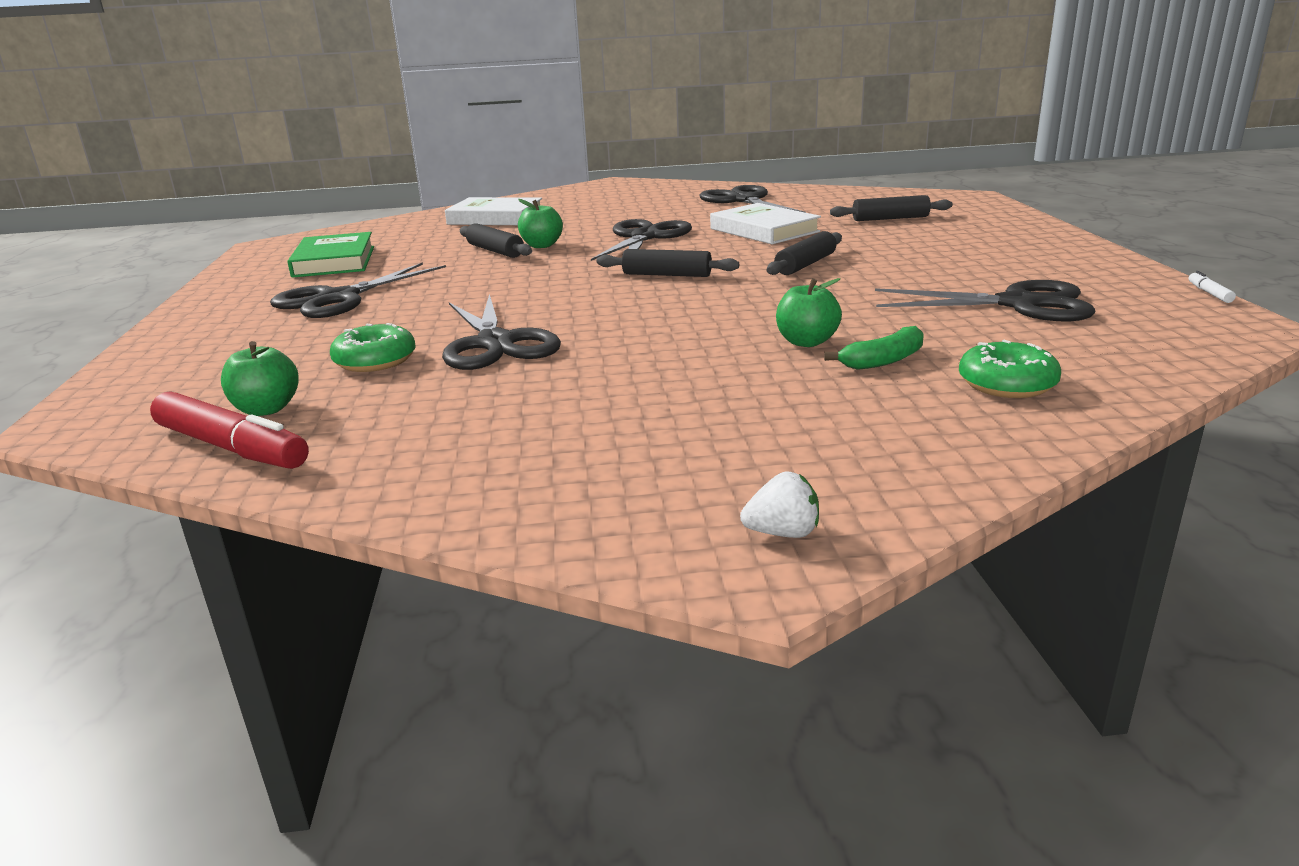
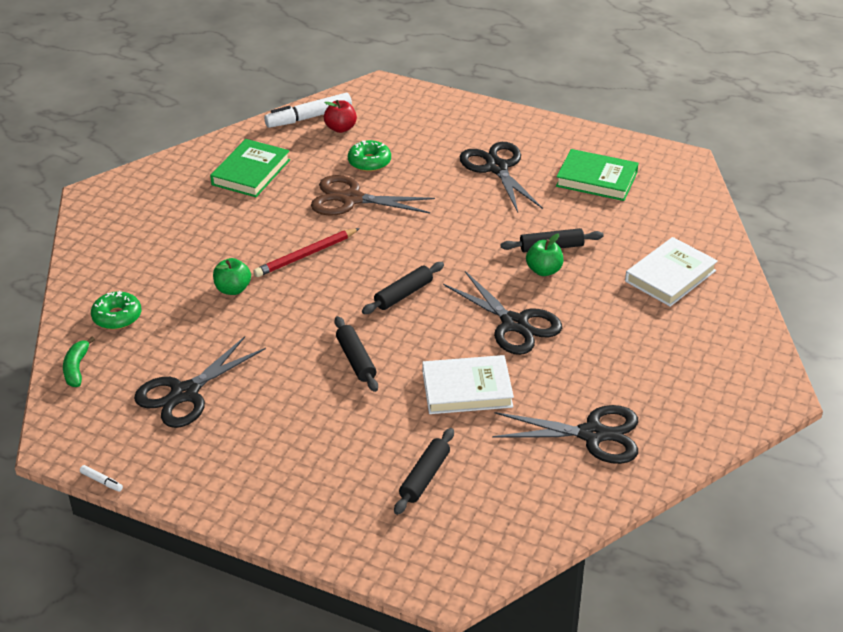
camera: 120 degrees right, 15 degrees up
(231, 448) = (309, 117): red marker -> white marker
(266, 409) = (340, 128): green apple -> red apple
(487, 431) = (251, 172): none -> green book
(496, 344) = (351, 199): black scissors -> brown scissors
(666, 329) = (306, 255): none -> red pencil
(783, 533) = (102, 206): white strawberry -> none
(883, 360) = (183, 299): green banana -> green banana (76, 368)

